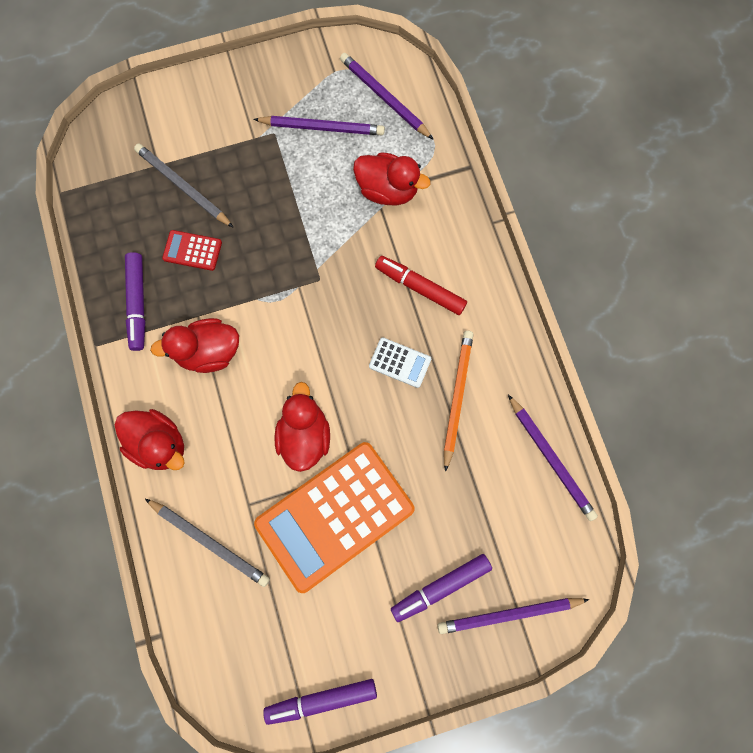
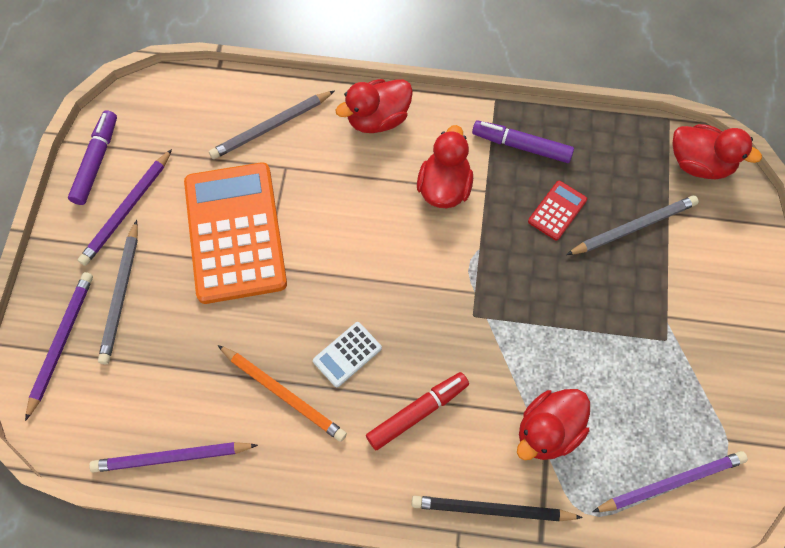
camera: 115 degrees right, 10 degrees down
(304, 435) = (322, 237): red duck -> red duck (699, 164)
(322, 128) = (655, 393): purple pencil -> purple pencil (127, 209)
(440, 587) = (121, 294): purple marker -> grey pencil
(465, 206) = (492, 509): none -> black pencil

